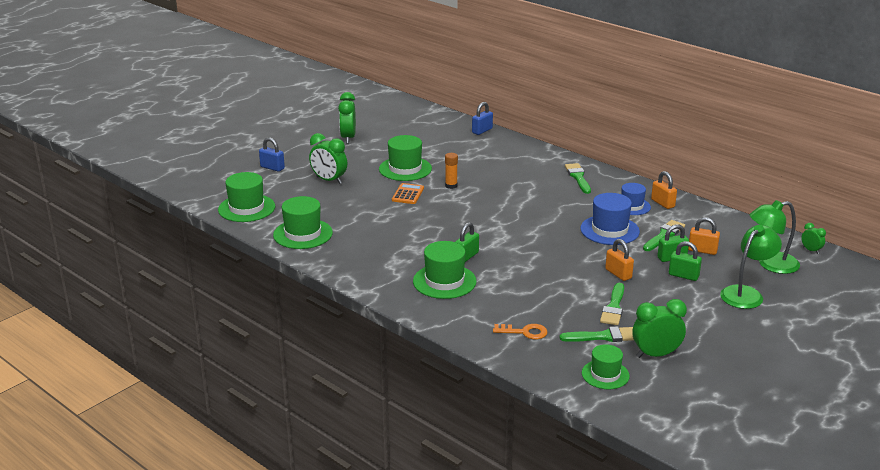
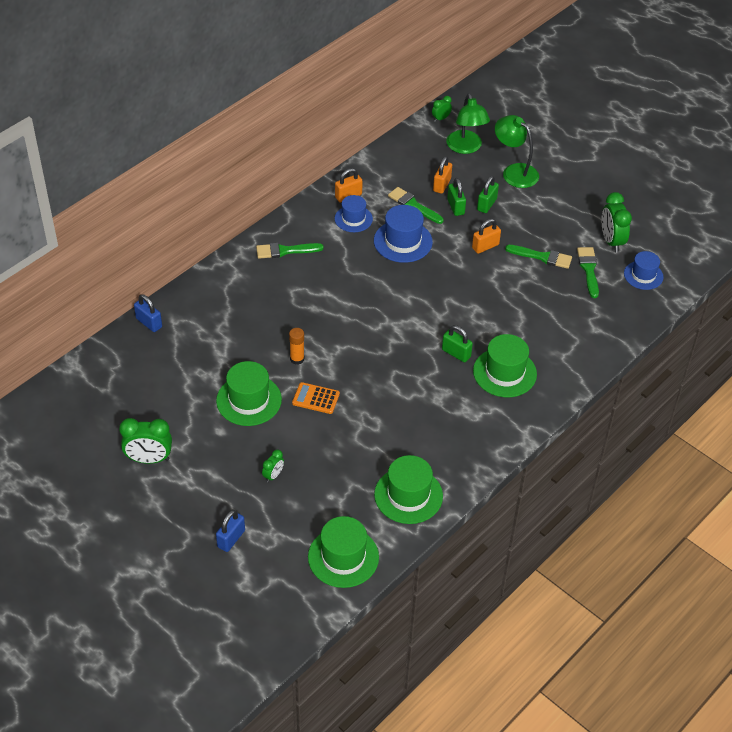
camera: 90 degrees left, 20 degrees up
(329, 180) = (273, 475): green clock -> green clock, size x0.53
(524, 332) = (587, 320): orange key -> none
(605, 374) = (643, 275): green hat -> blue hat

